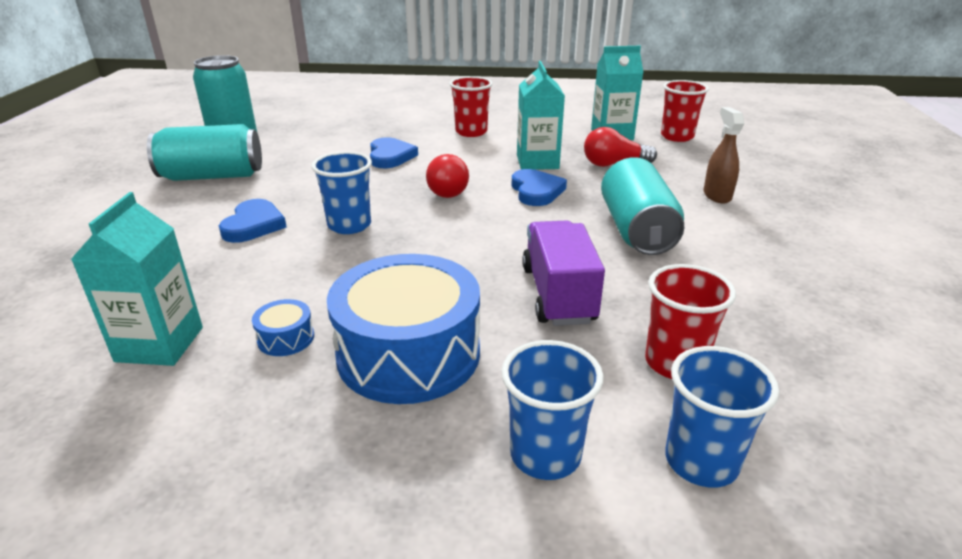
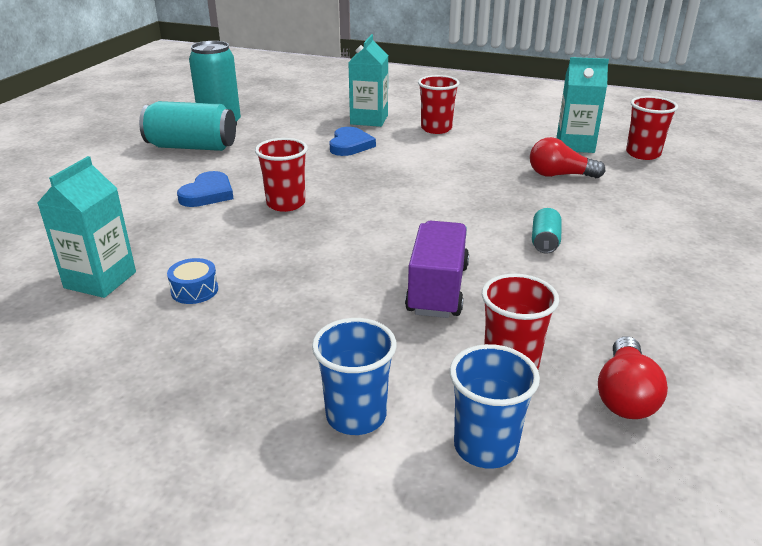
camera: 15 degrees right, 0 degrees up
(349, 225) = (286, 204): blue cup -> red cup
(408, 353) = (285, 318): blue drum -> none
(448, 189) = (387, 182): red light bulb -> red light bulb (625, 395)
(536, 191) = (468, 193): blue heart -> none
(537, 162) = (484, 165): turquoise carton -> turquoise carton (369, 120)
(636, 230) = (544, 242): turquoise can -> turquoise can, size x0.48
(717, 195) = (648, 218): brown spray bottle -> none

